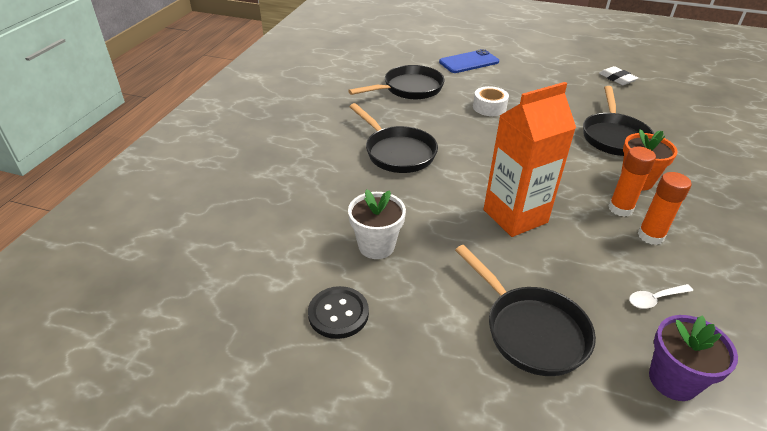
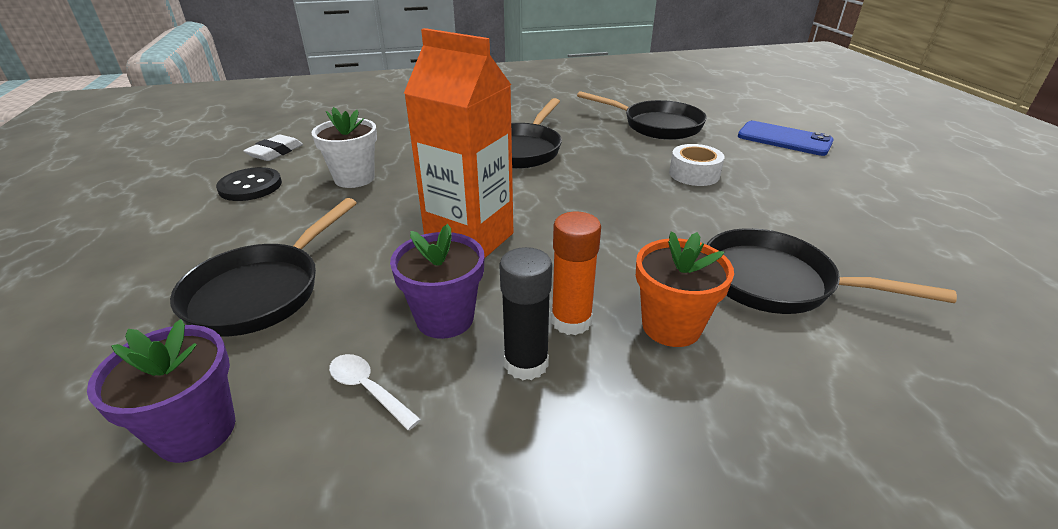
camera: 60 degrees right, 5 degrees down
(600, 252) = (445, 318): none -> purple flower pot
(614, 136) = (776, 282): black pan -> black pan turned 45 degrees clockwise
(617, 79) = (986, 255): white eraser -> white eraser (275, 152)
(650, 236) = (526, 363): orange glue stick -> black glue stick

